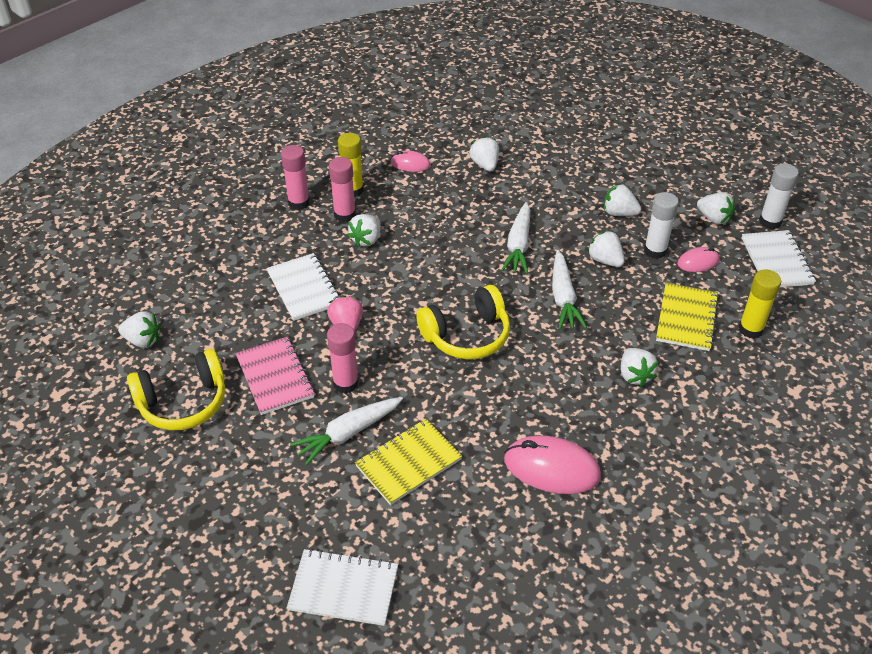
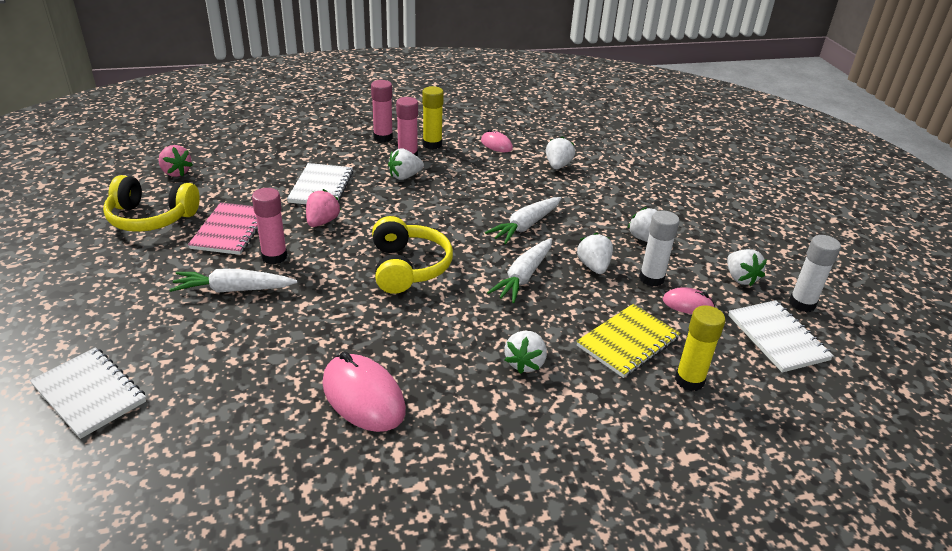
camera: 30 degrees right, 10 degrees down
(143, 340) = (176, 172): white strawberry -> pink strawberry
(408, 463) = (252, 332): yellow notebook -> none
(467, 335) = (408, 267): yellow headphones -> yellow headphones turned 105 degrees counterclockwise
(776, 261) = (777, 337): white notebook -> white notebook turned 45 degrees counterclockwise

